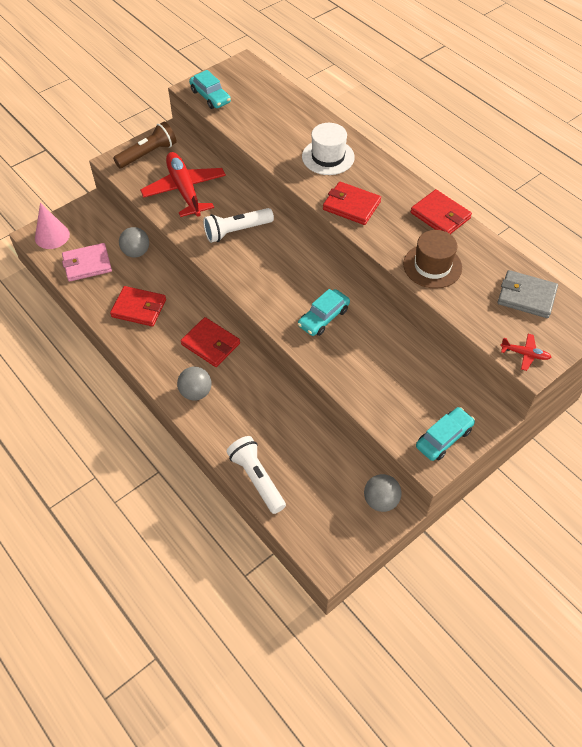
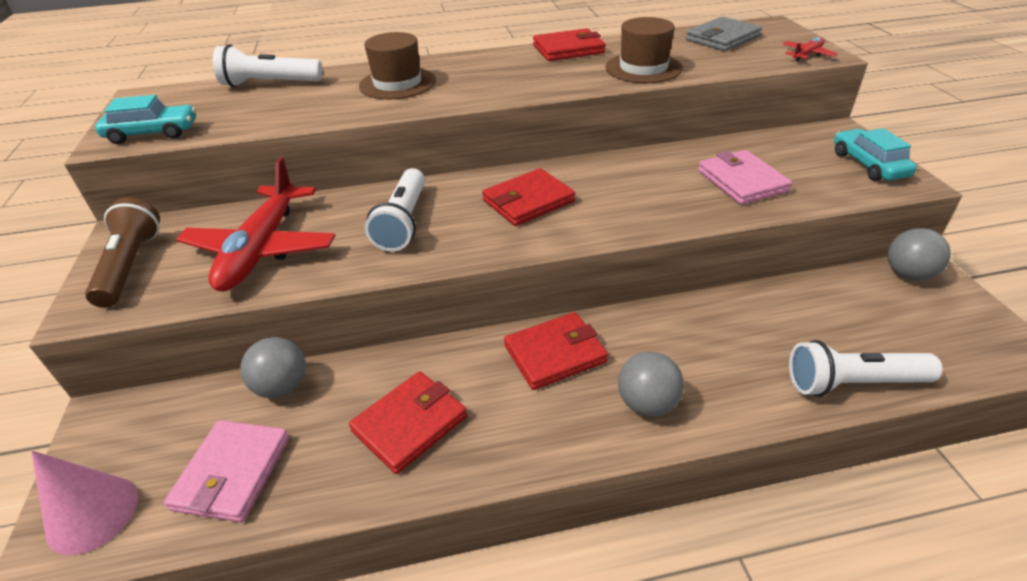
camera: 60 degrees left, 15 degrees down
(184, 190) = (262, 249): red plane -> red plane turned 90 degrees counterclockwise
(291, 103) = (270, 84): none -> white flashlight
(323, 317) = (628, 194): turquoise car -> none
(328, 157) = (397, 83): white hat -> brown hat
(351, 206) = (499, 88): red wallet -> red wallet (528, 201)
(375, 371) = (742, 181): none -> pink wallet

